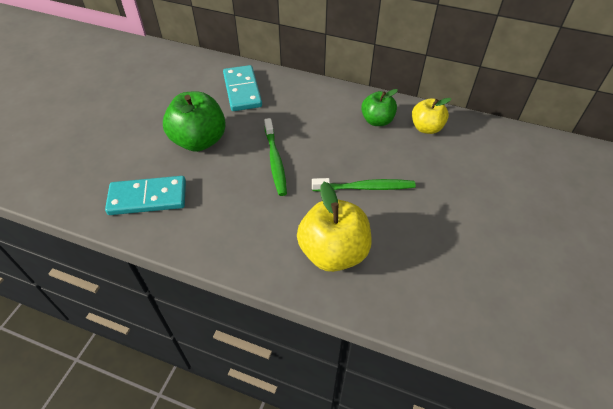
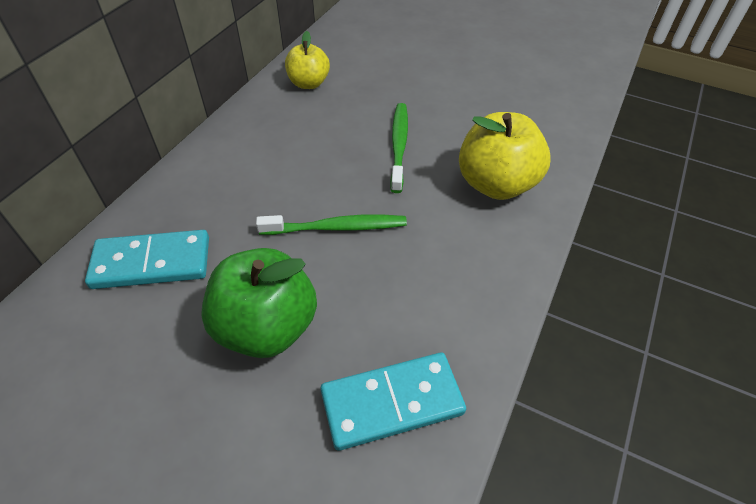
camera: 85 degrees left, 0 degrees up
(148, 198) = (392, 402): turquoise domino -> turquoise domino turned 75 degrees clockwise
(377, 121) = (283, 120): green apple -> none

